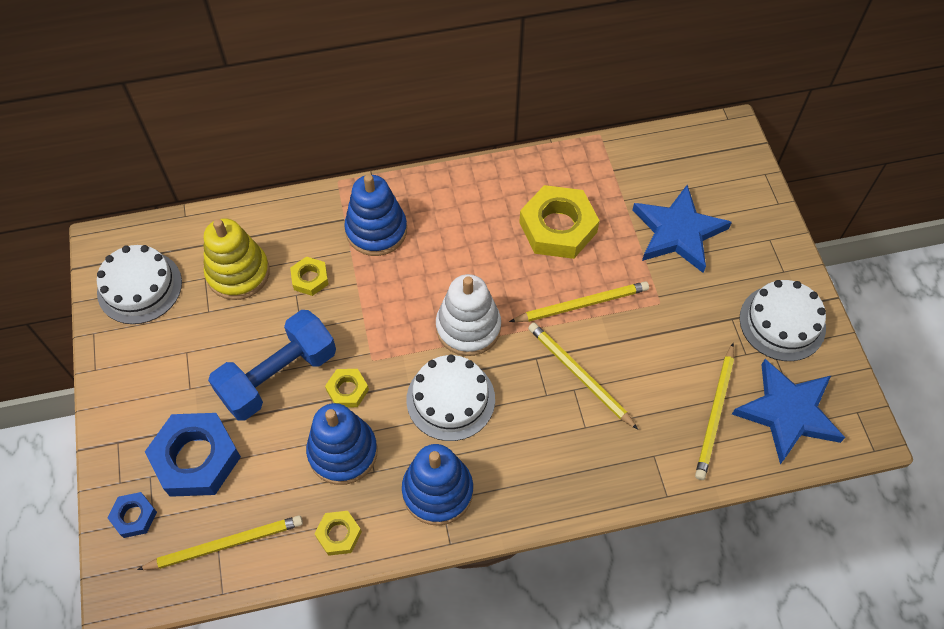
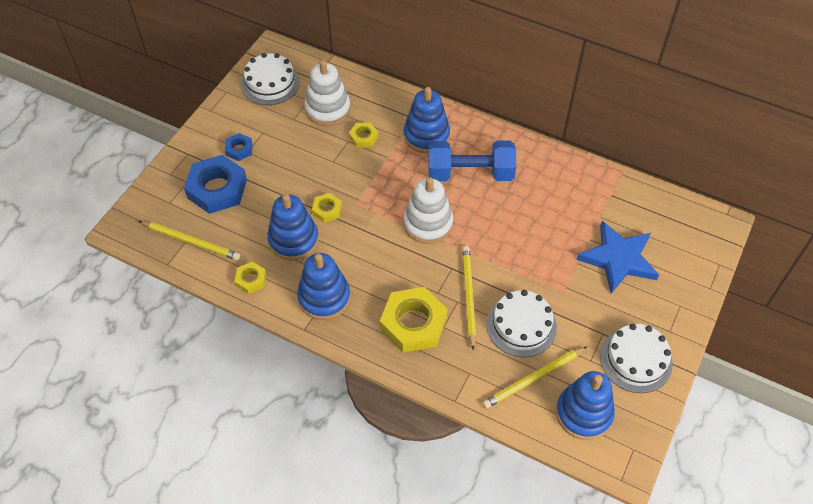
camera: 40 degrees right, 5 degrees down
(134, 516) = (161, 195): blue nut -> blue nut (239, 149)
(238, 273) = (327, 109): yellow stacking toy -> white stacking toy
(278, 376) = (297, 177): blue dumbbell -> blue dumbbell (470, 173)
(450, 399) = (379, 255): white cake -> white cake (521, 325)
(558, 227) = (540, 205): yellow nut -> yellow nut (413, 323)
(581, 304) = (510, 258): yellow pencil -> none
(787, 412) = (583, 413): blue star -> blue stacking toy

